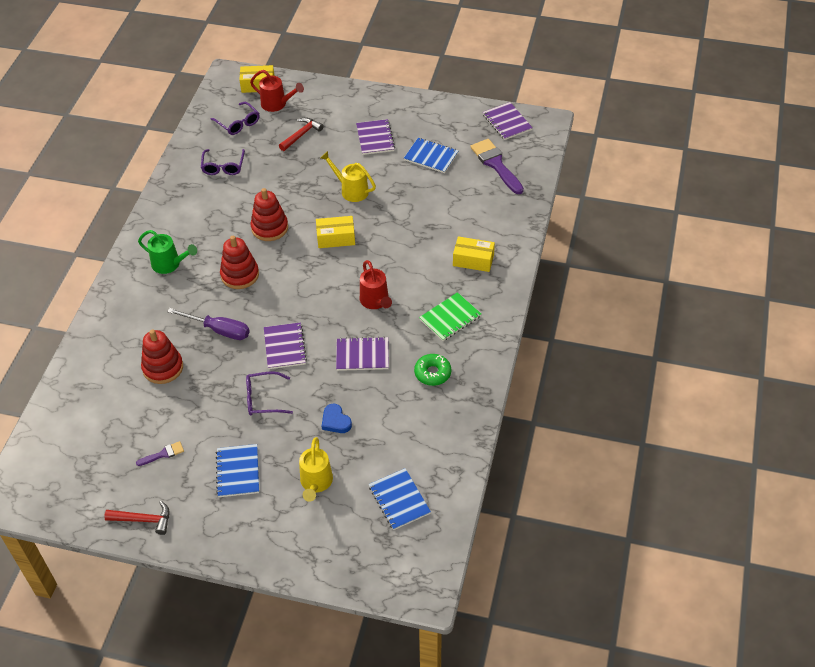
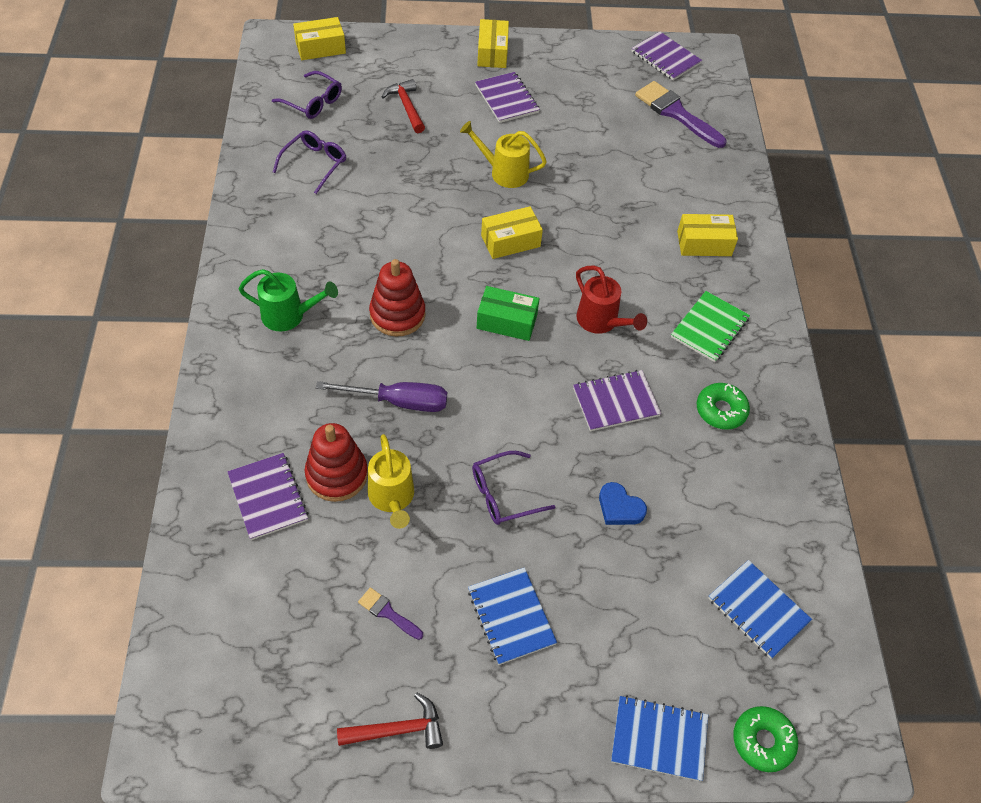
camera: 20 degrees left, 5 degrees up
(163, 454) = (388, 613): purple brush -> purple brush turned 105 degrees counterclockwise
(223, 166) = (314, 164): purple glasses -> purple glasses turned 135 degrees counterclockwise
(269, 228) = (413, 240): red stacking toy -> none
(277, 104) = (357, 70): red watering can -> none
(284, 347) = (503, 410): purple notebook -> purple notebook (268, 497)
(301, 135) = (406, 106): red hammer -> red hammer turned 45 degrees counterclockwise
(311, 291) = (507, 321): none -> green box
(316, 483) = (631, 610): yellow watering can -> yellow watering can (392, 499)
(366, 575) = (762, 741): none -> green donut
(379, 103) = (492, 52): none -> yellow box
(431, 157) = (589, 114): blue notebook -> blue notebook (659, 739)

